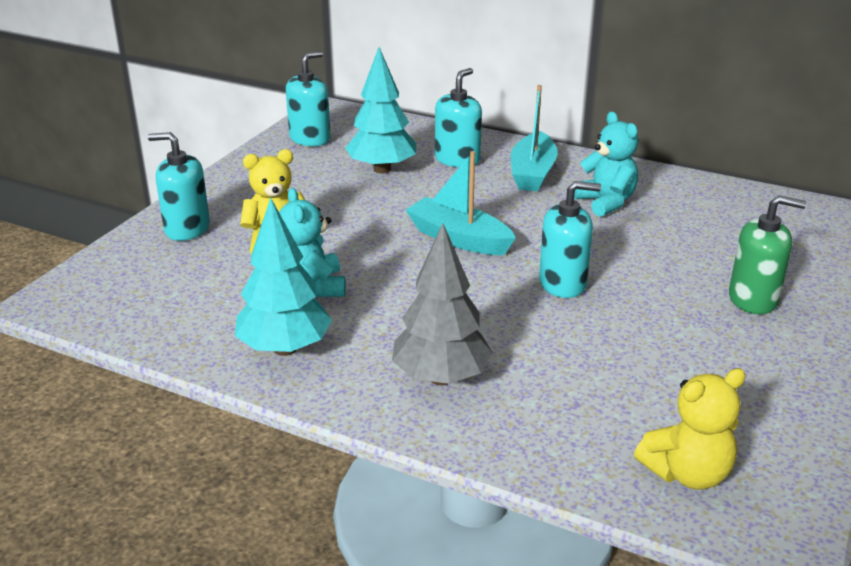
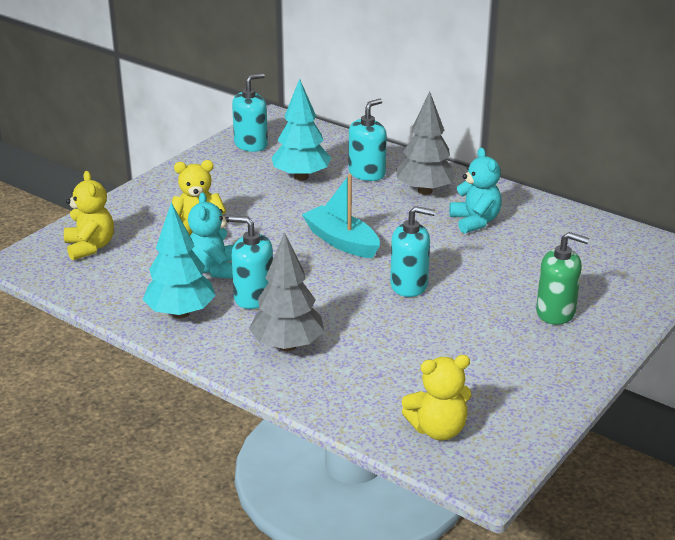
camera: 10 degrees right, 0 degrees up
(141, 274) = (90, 247): none -> yellow teddy bear
(187, 229) = (132, 214): turquoise soap dispenser -> turquoise soap dispenser (253, 297)
(532, 173) = (425, 191): turquoise boat -> grey tree

